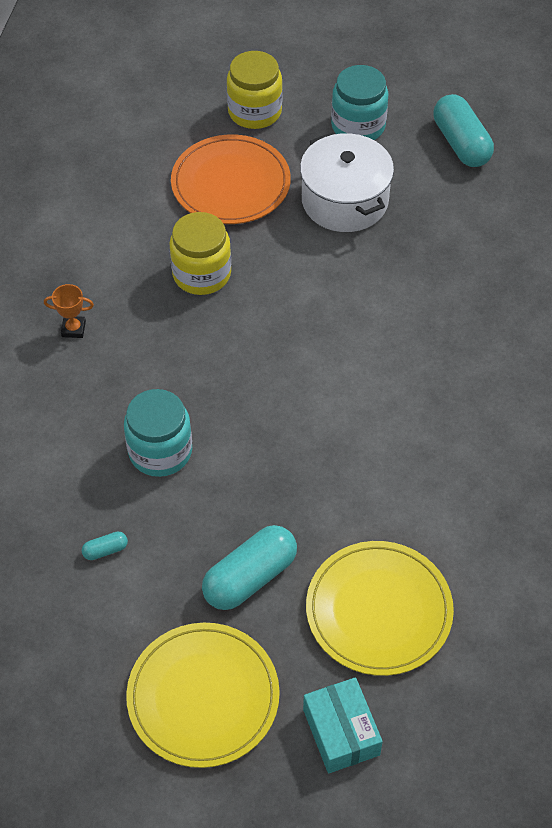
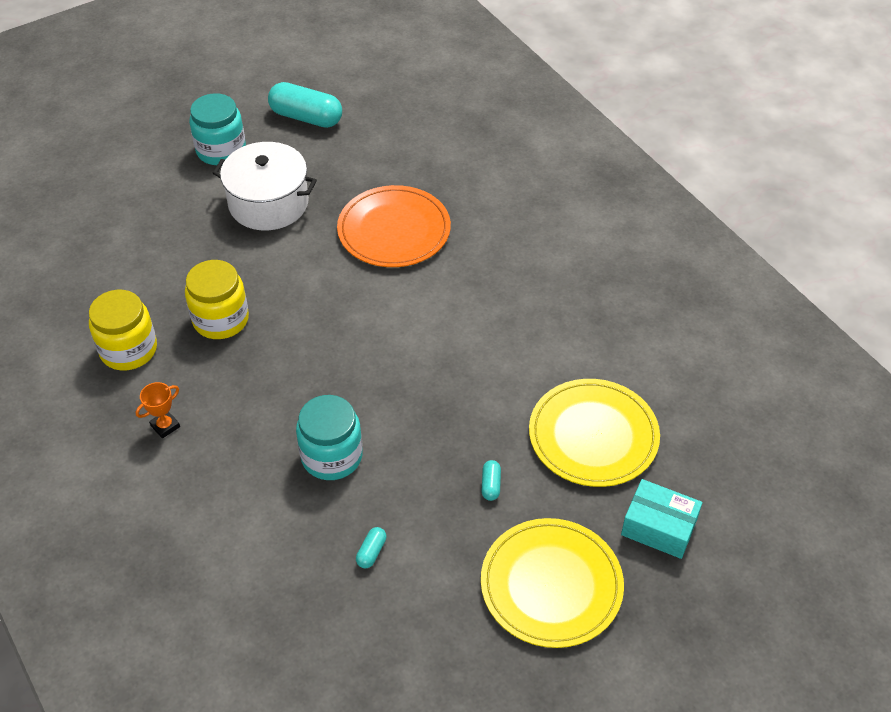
camera: 45 degrees left, 5 degrees down
(231, 183) = (170, 246): orange plate -> orange plate (394, 230)
(250, 577) = (491, 485): turquoise capsule -> turquoise capsule, size x0.43
(254, 111) = (132, 188): yellow jar -> yellow jar (128, 350)

